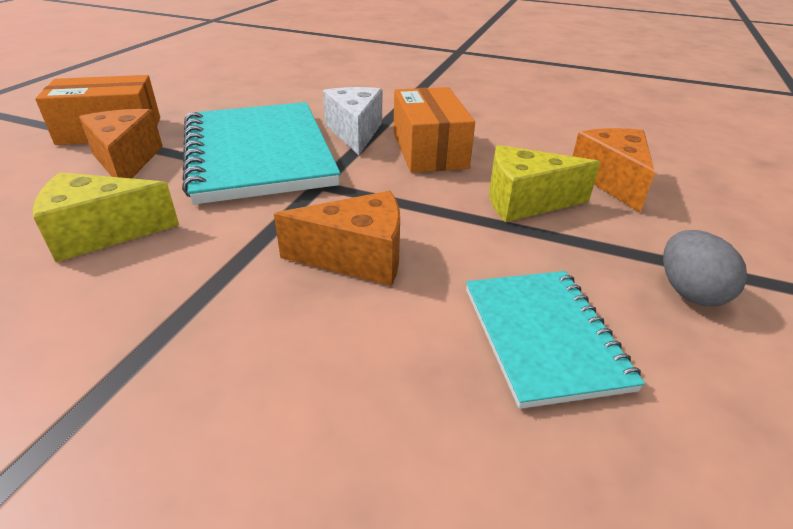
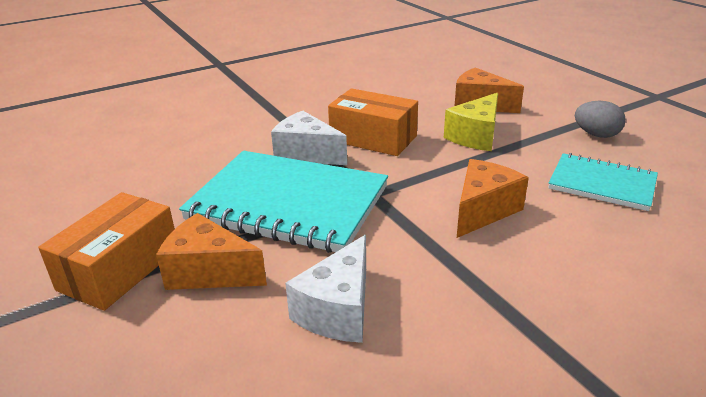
camera: 50 degrees left, 5 degrees down
(102, 233) = (338, 310): yellow cheese -> white cheese

